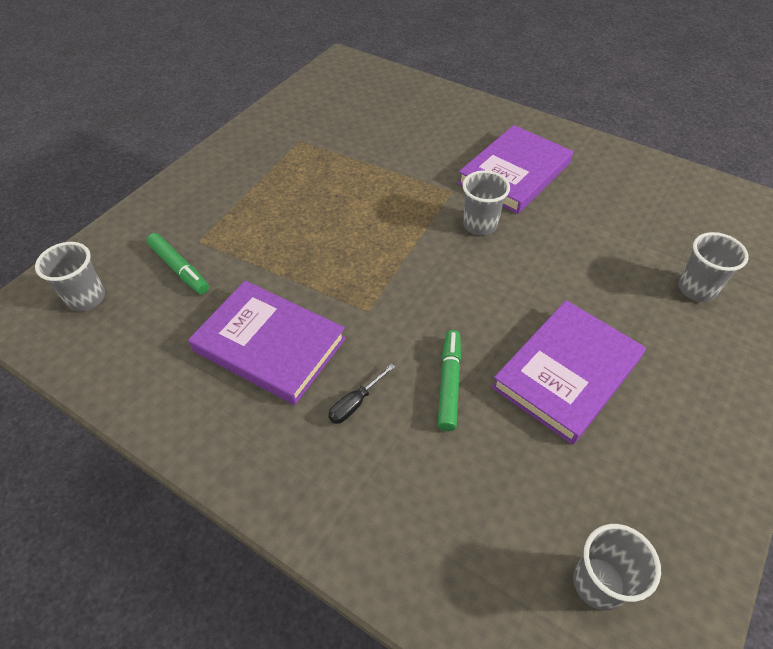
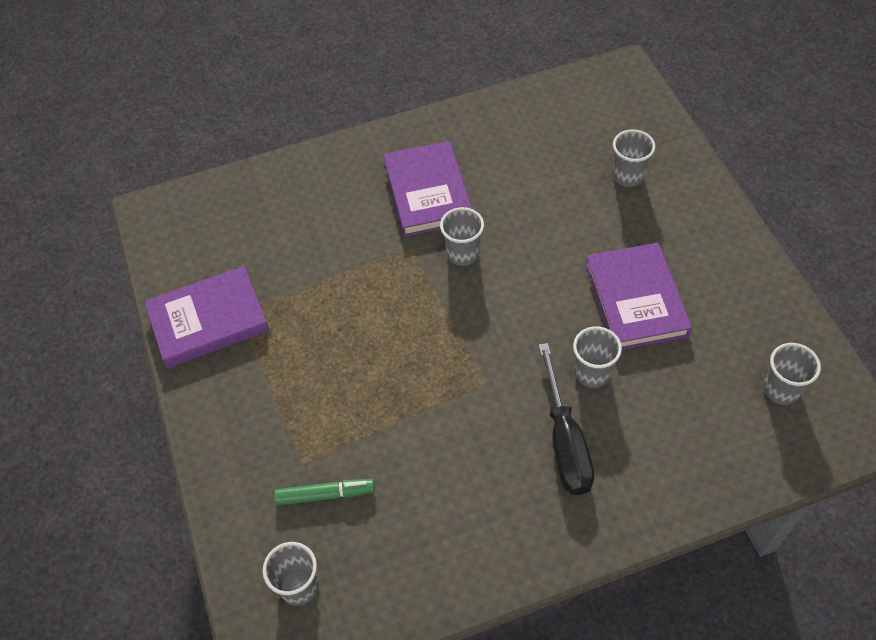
camera: 50 degrees left, 5 degrees up
(270, 344) = (467, 468): purple book -> purple book (208, 320)
(355, 403) = (565, 441): black screwdriver -> black screwdriver, size x2.22
(449, 383) = (592, 373): green marker -> grey cup

